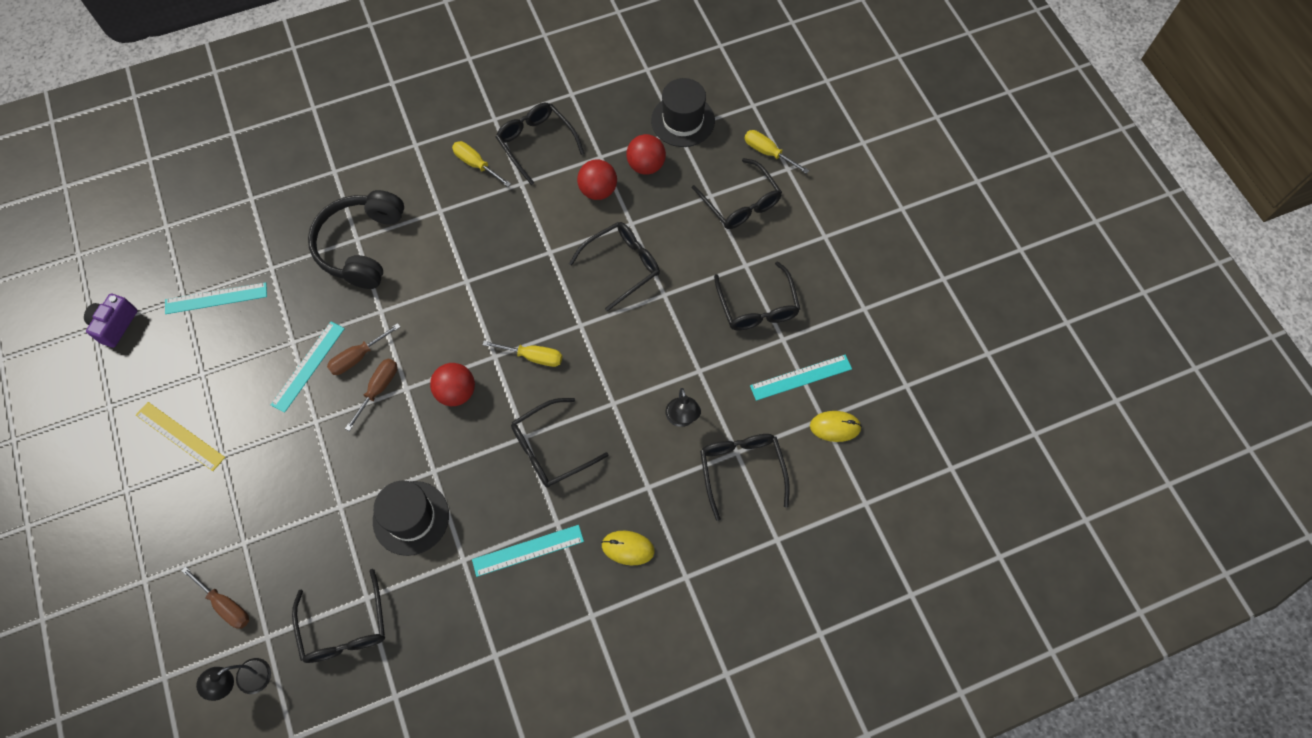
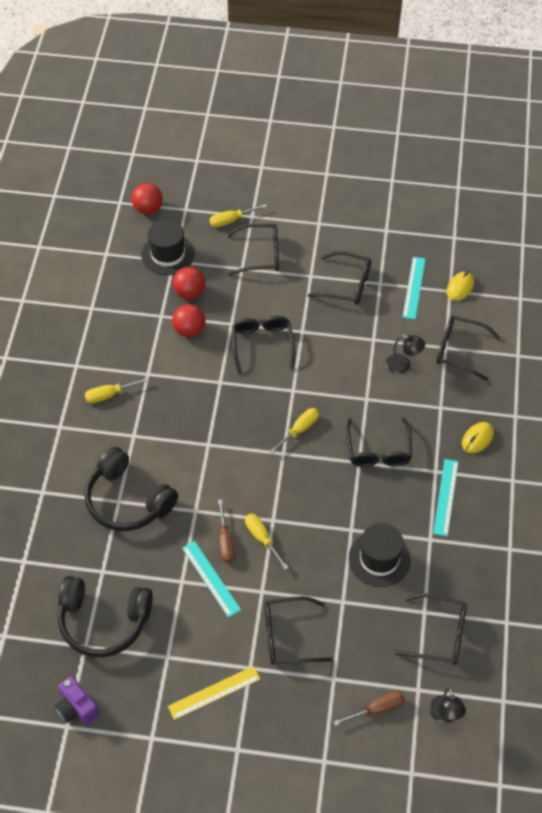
camera: 60 degrees left, 10 degrees down
(216, 298) = (103, 622): turquoise ruler -> black headphones
(378, 389) = (262, 539): brown screwdriver -> yellow screwdriver
(456, 392) = (297, 489): red ball -> red ball (148, 209)
(536, 143) = (119, 349): black glasses -> black glasses (288, 636)

